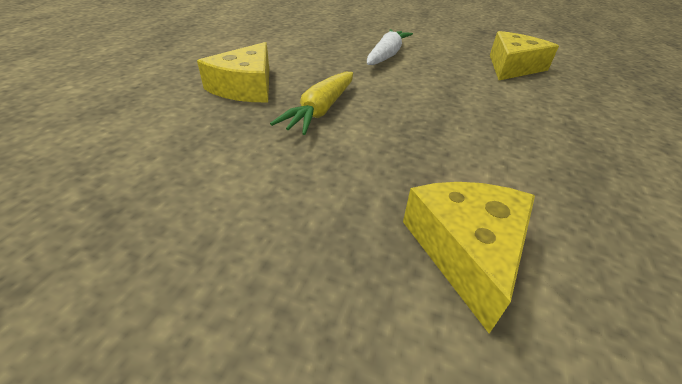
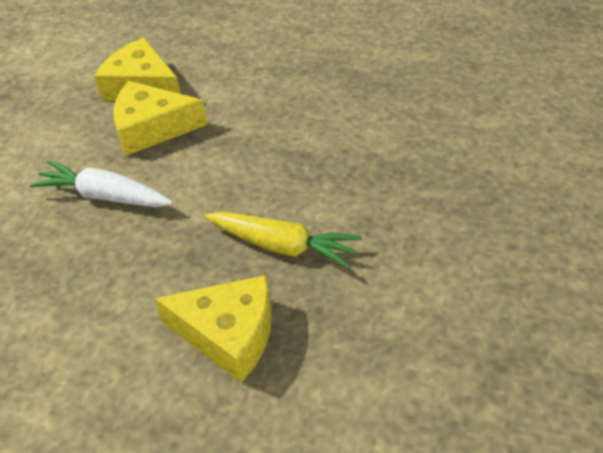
camera: 90 degrees left, 5 degrees up
(466, 250) = (461, 148): yellow cheese -> yellow cheese (152, 128)

